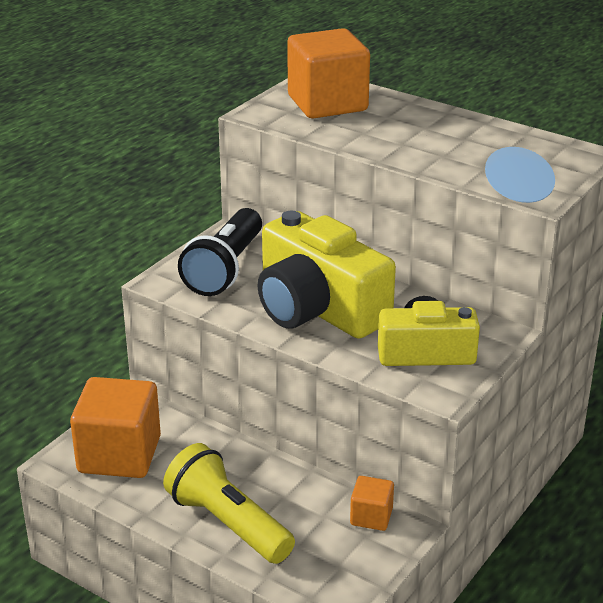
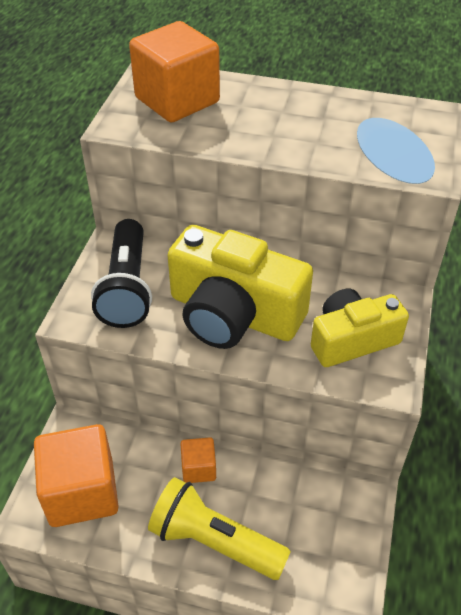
camera: 20 degrees left, 15 degrees up
(371, 517) = (332, 491): orange cube -> orange cube (199, 468)

